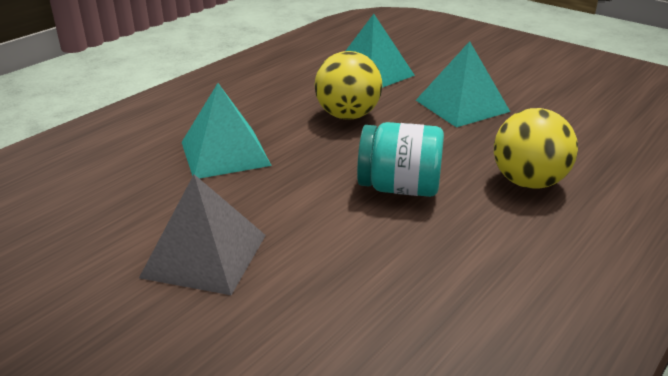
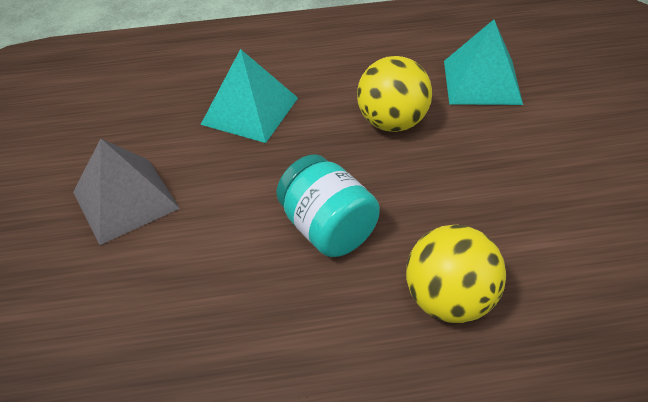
camera: 45 degrees right, 15 degrees up
(462, 105) = (517, 169): turquoise pyramid -> none

